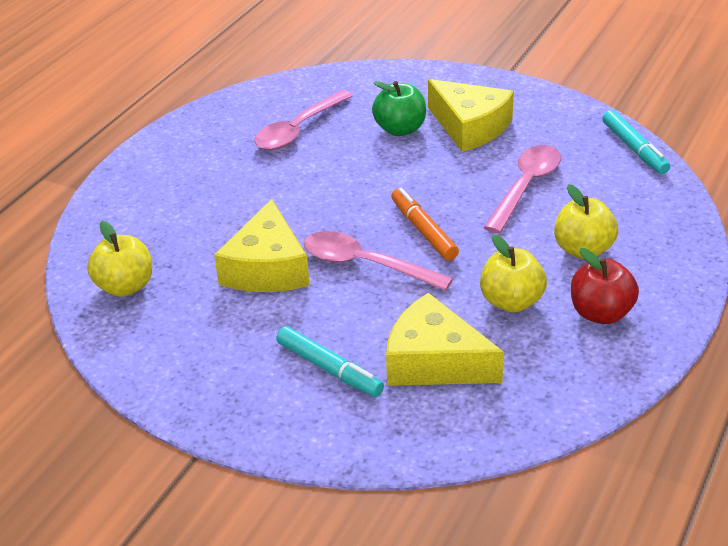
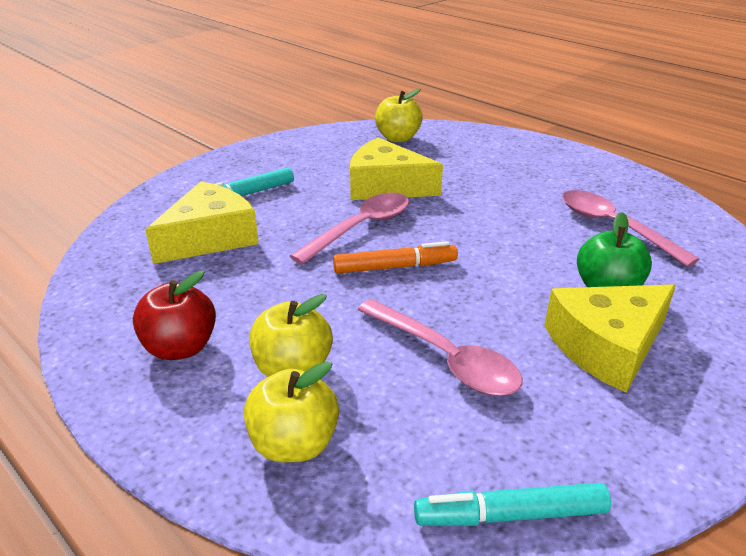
camera: 105 degrees right, 5 degrees down
(511, 302) = (248, 294): yellow apple -> yellow apple (294, 444)

